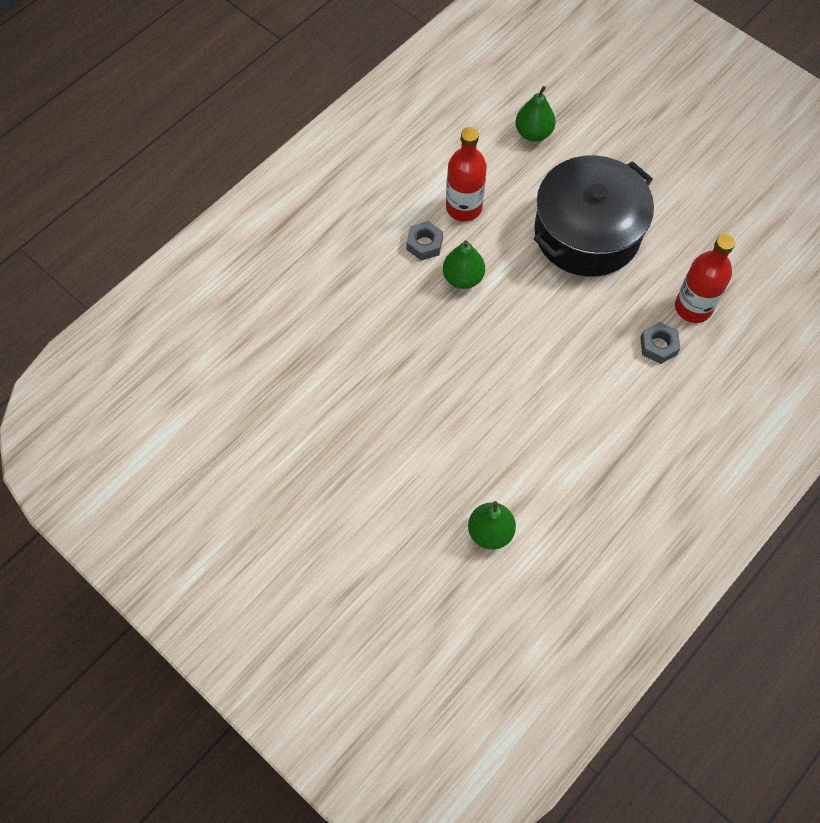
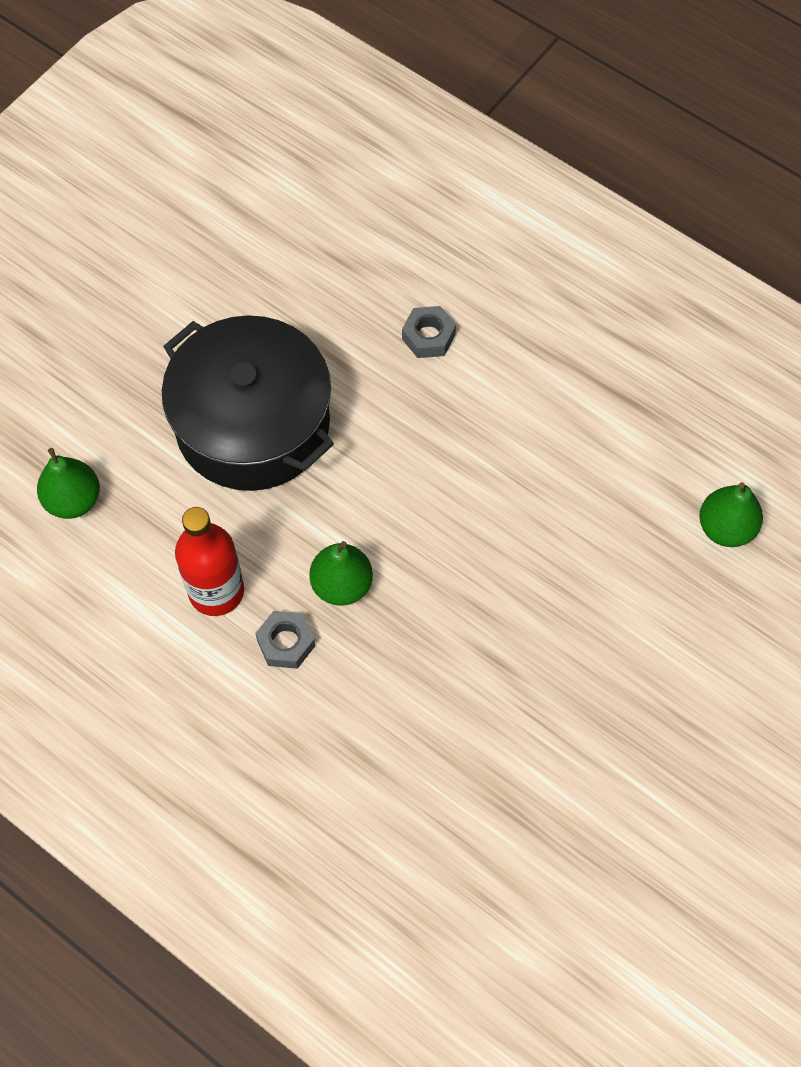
camera: 95 degrees left, 0 degrees up
(693, 307) = (365, 296): red bottle -> none

